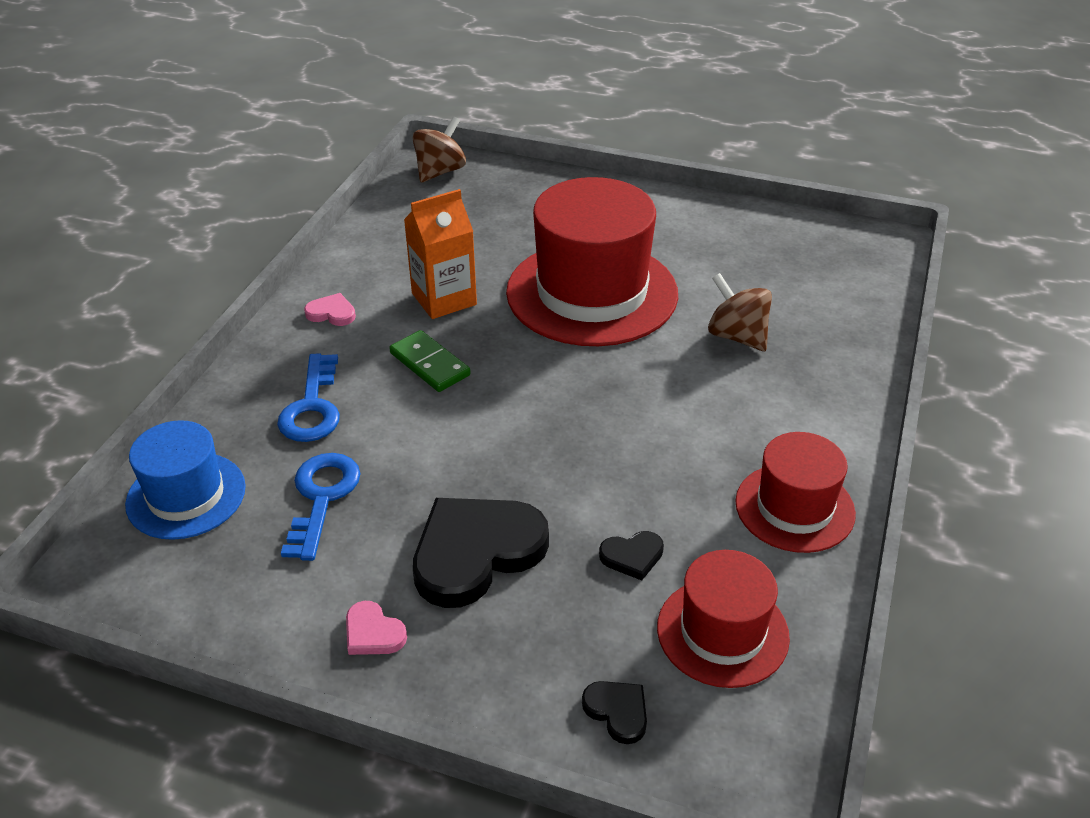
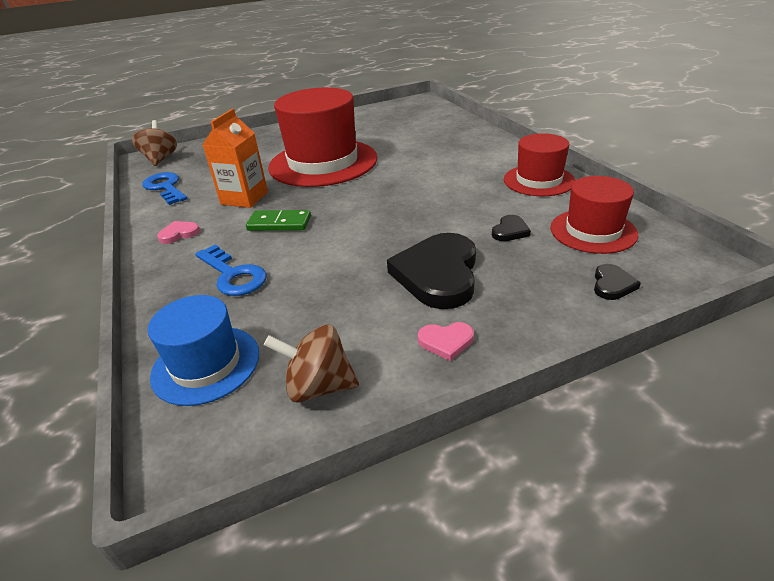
camera: 40 degrees left, 5 degrees down
(321, 498) = (308, 307): blue key -> blue key (165, 187)
(617, 711) = (612, 284): black heart -> black heart turned 105 degrees clockwise
(737, 336) = (415, 146): brown spinning top -> brown spinning top (318, 386)

